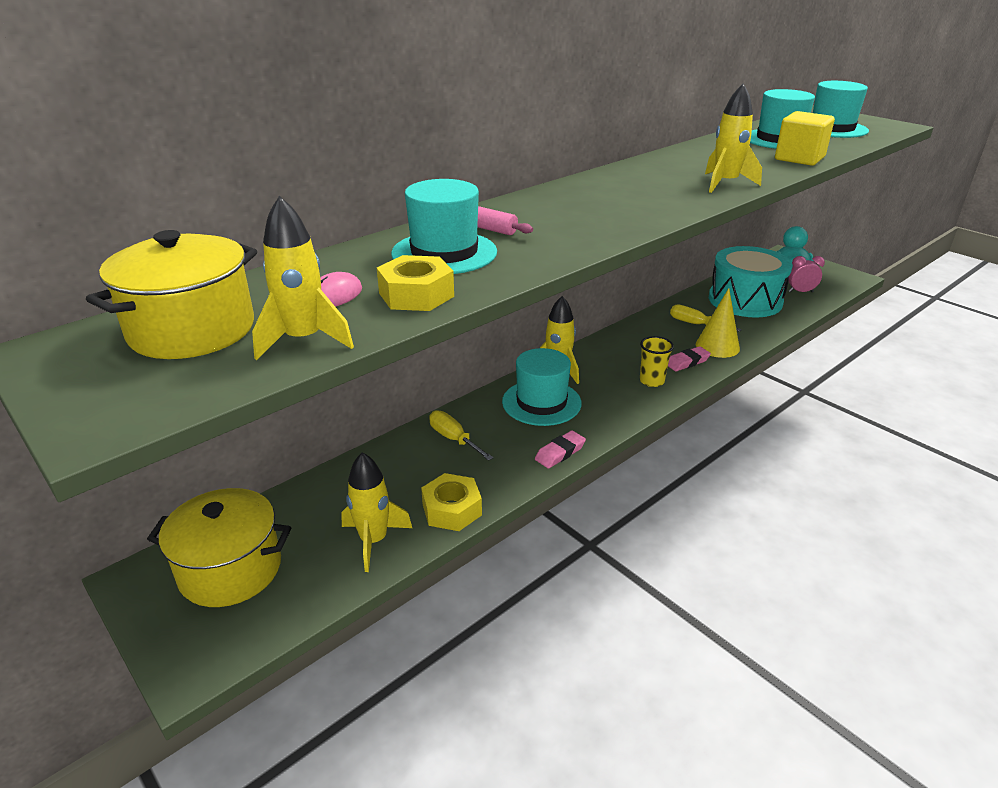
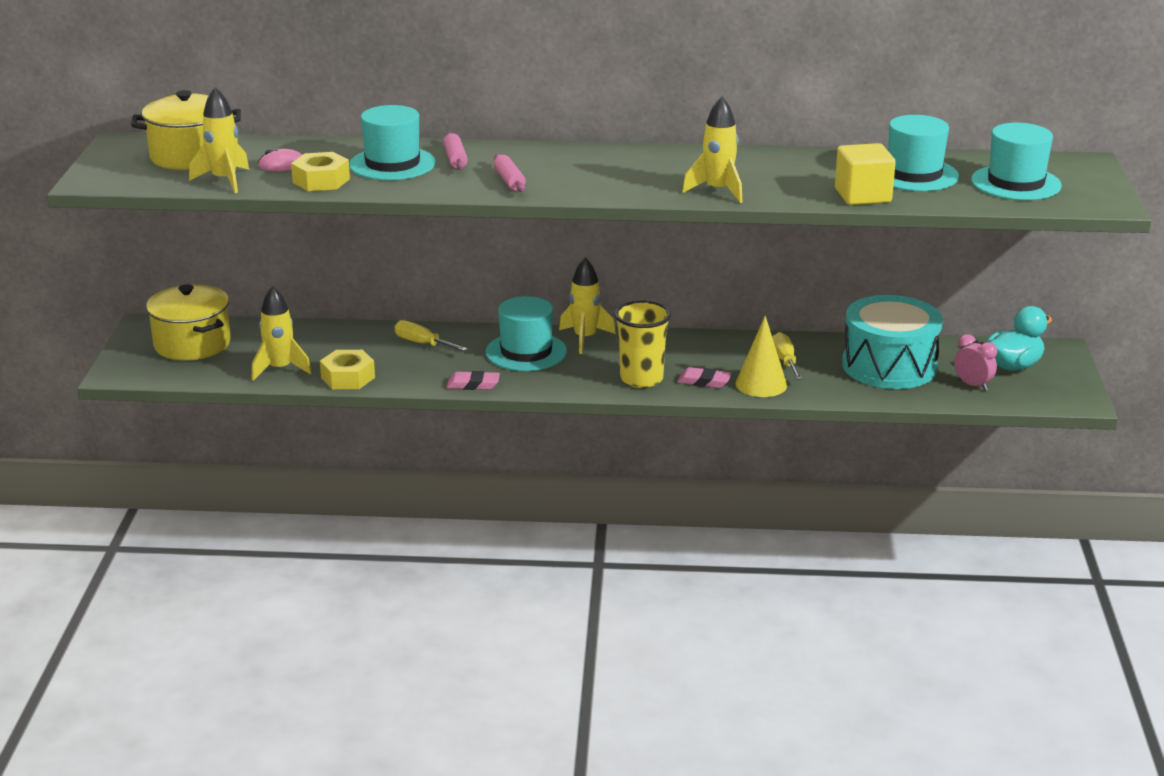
camera: 45 degrees right, 5 degrees down
(454, 439) = (422, 343): yellow screwdriver -> yellow screwdriver turned 60 degrees counterclockwise
(579, 229) = (509, 181): none -> pink rolling pin
(651, 381) = (641, 379): yellow cup -> yellow cup, size x1.57

